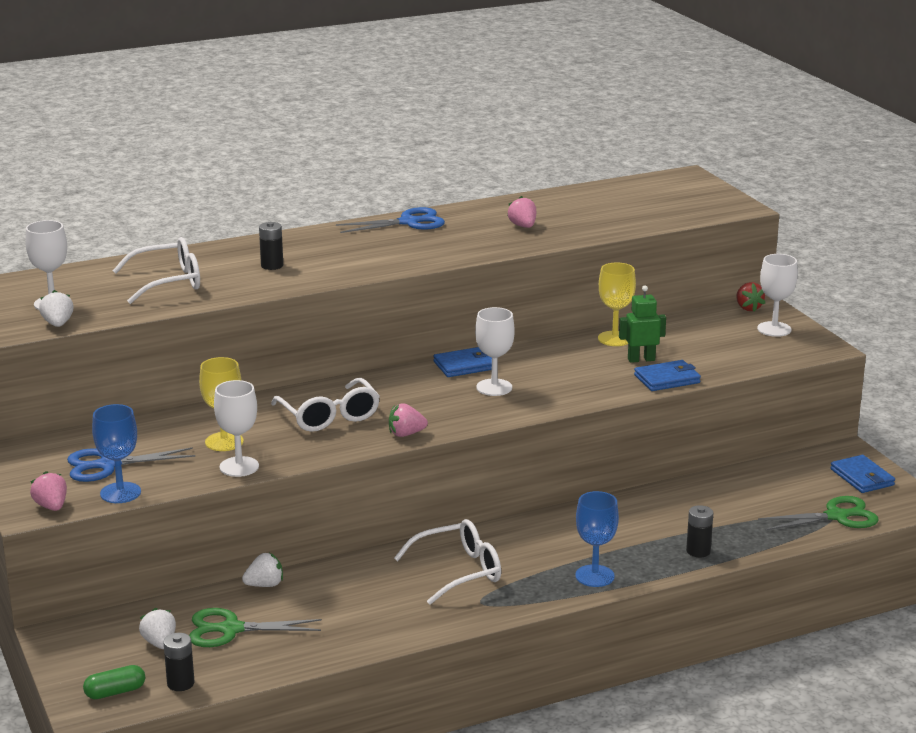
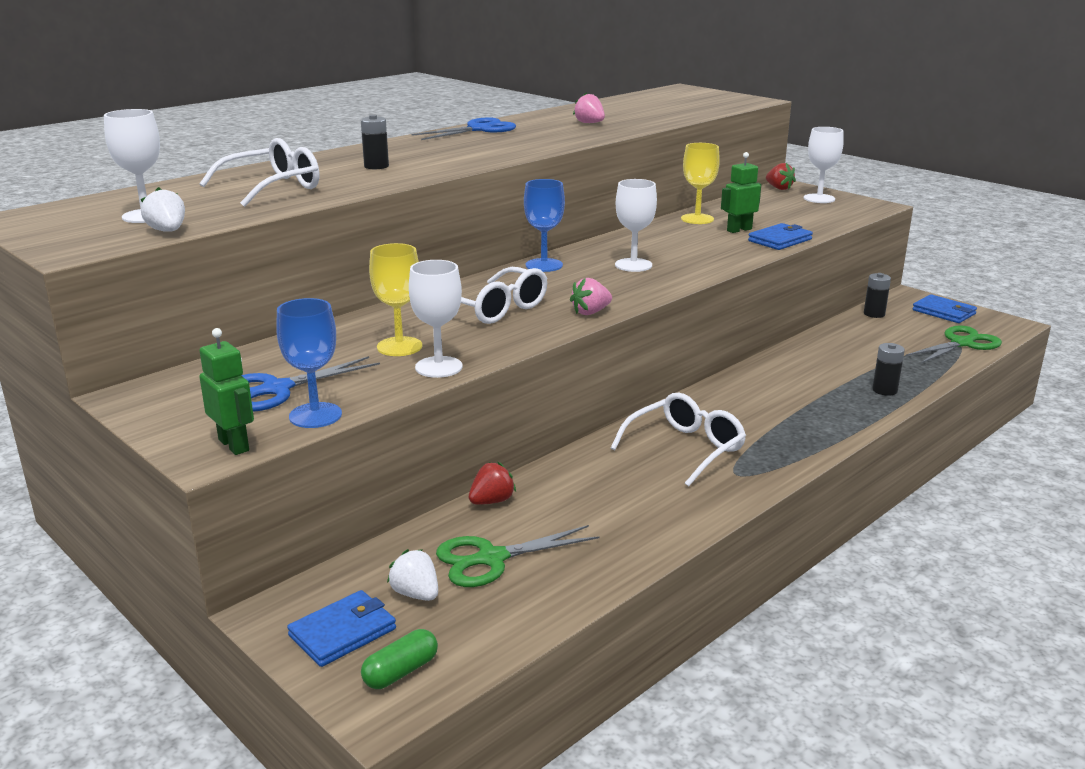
camera: 20 degrees left, 0 degrees up
(51, 506) = (234, 445): pink strawberry -> green robot
(180, 683) = (479, 639): black battery -> black battery (874, 314)
(265, 585) = (492, 501): white strawberry -> red strawberry
(465, 365) = (586, 252): blue wallet -> blue wallet (343, 632)
(594, 576) = (819, 428): blue goblet -> blue goblet (544, 265)

